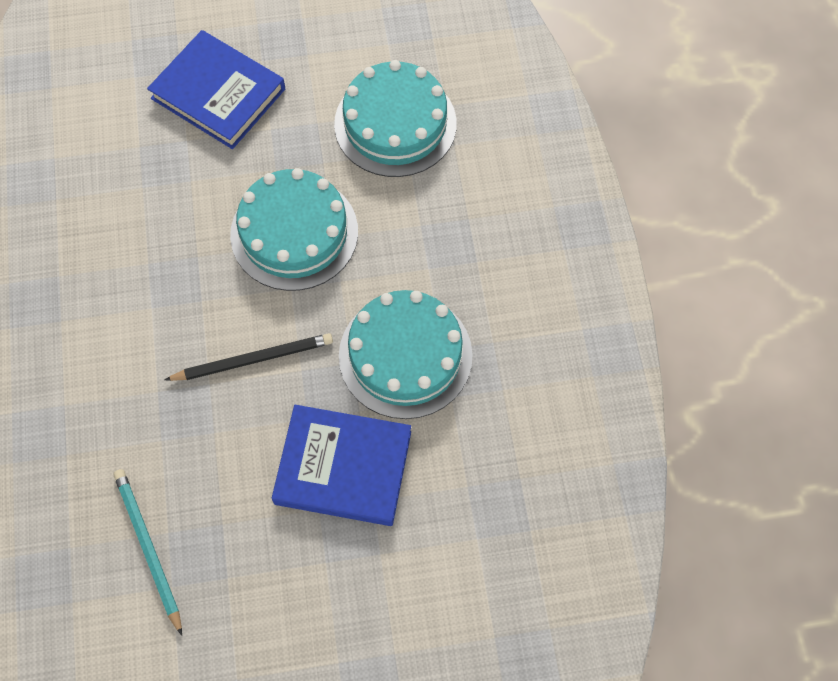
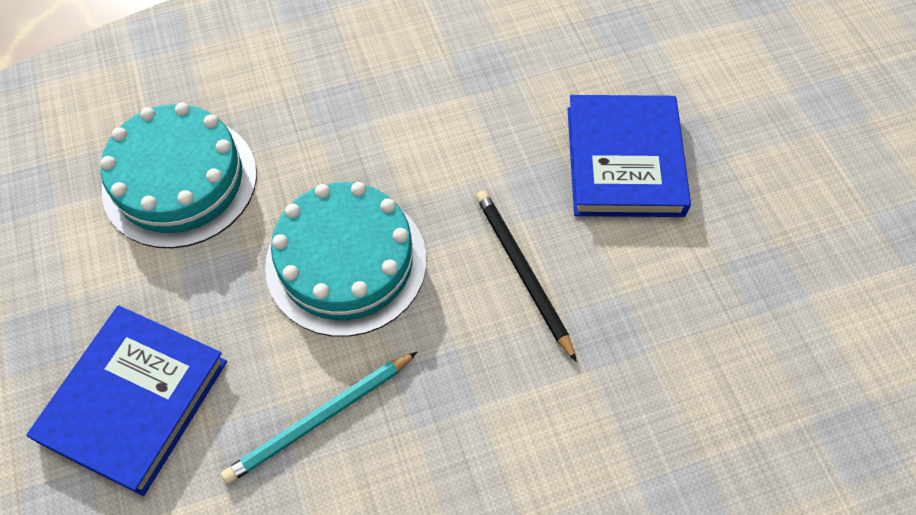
camera: 100 degrees left, 5 degrees down
(148, 548) = (778, 332): turquoise pencil -> turquoise pencil (320, 419)
(405, 355) = (483, 126): turquoise cake -> none

